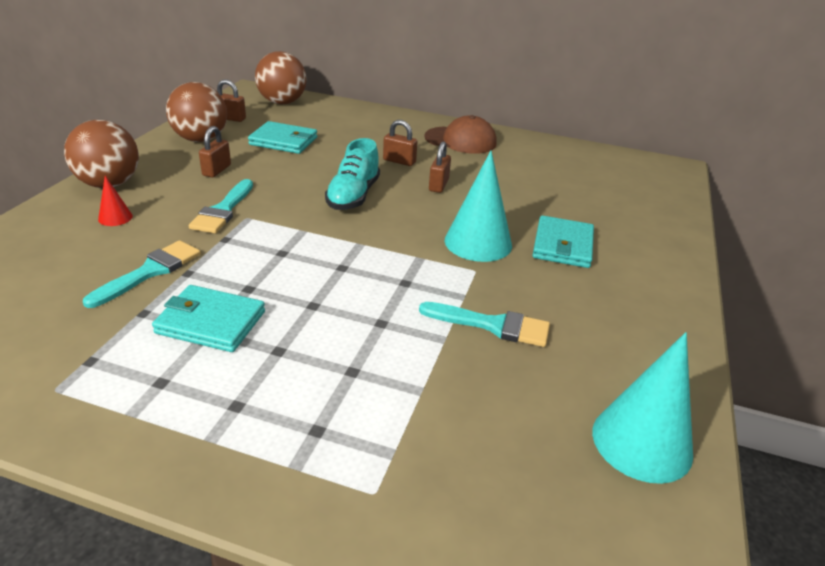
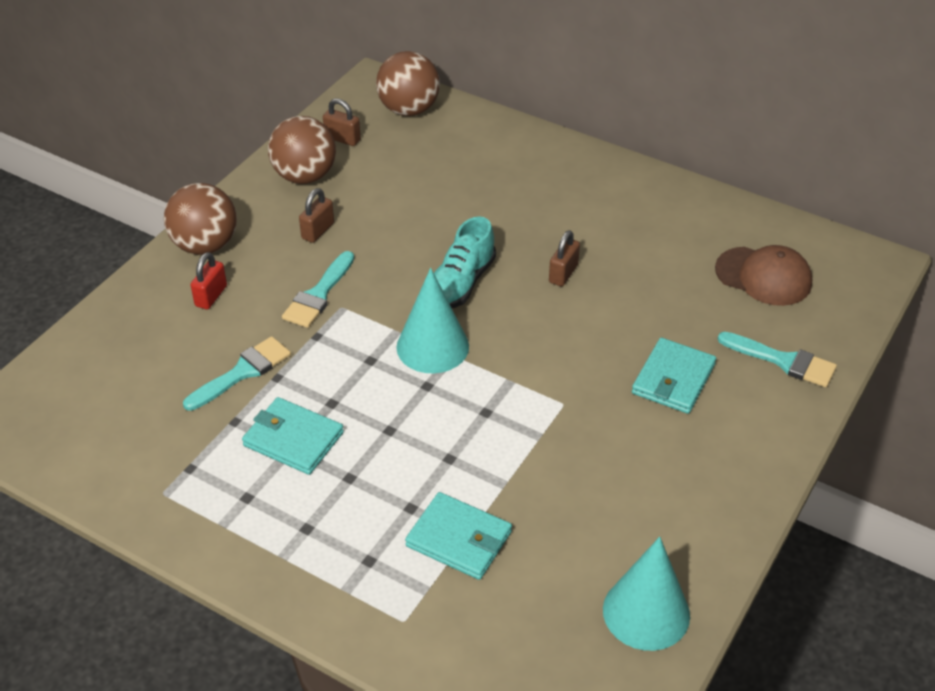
camera: 15 degrees right, 10 degrees up
(115, 217) = (211, 296): red cone -> red padlock
(283, 141) = (399, 185): turquoise wallet -> turquoise wallet (459, 539)
(399, 161) = (528, 229): brown padlock -> none
(460, 140) = (616, 196): brown cap -> brown cap (763, 276)
(478, 242) = (579, 366): turquoise cone -> turquoise cone (432, 346)
(492, 325) = (557, 474): turquoise brush -> turquoise brush (783, 361)

